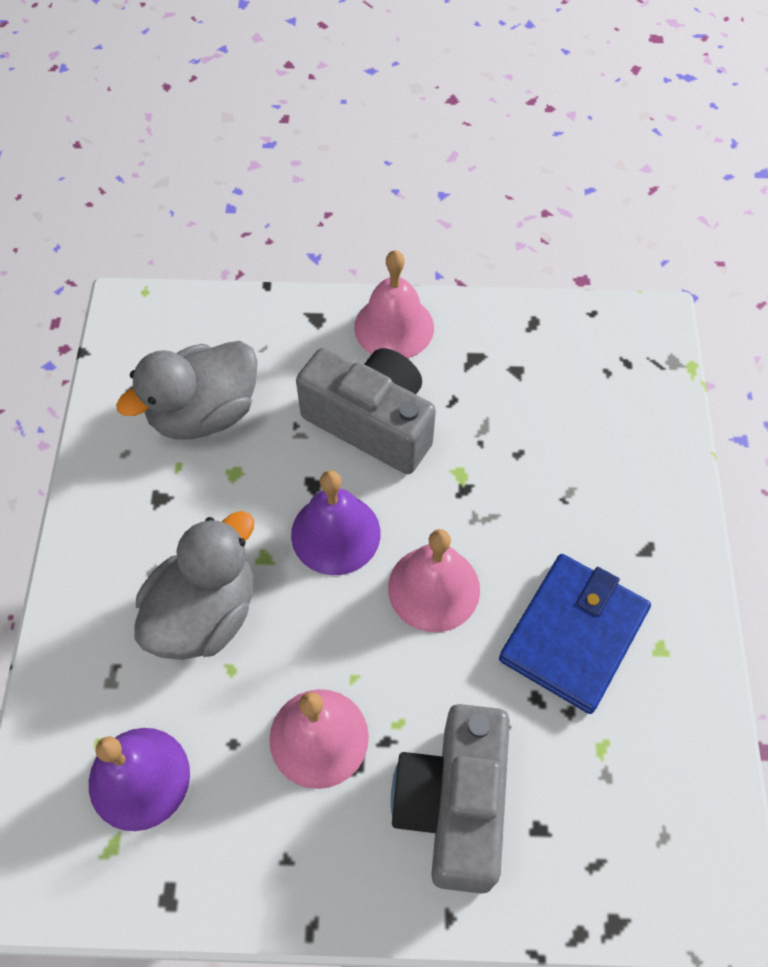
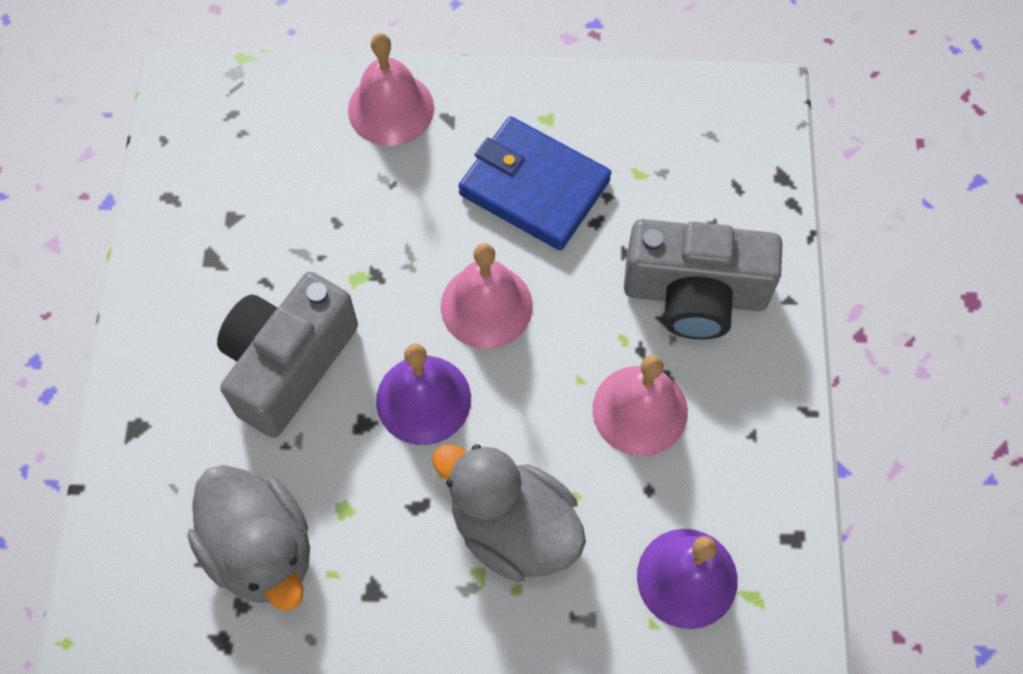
camera: 90 degrees left, 5 degrees up
(394, 327) = (159, 341): pink bell -> pink bell (391, 108)

